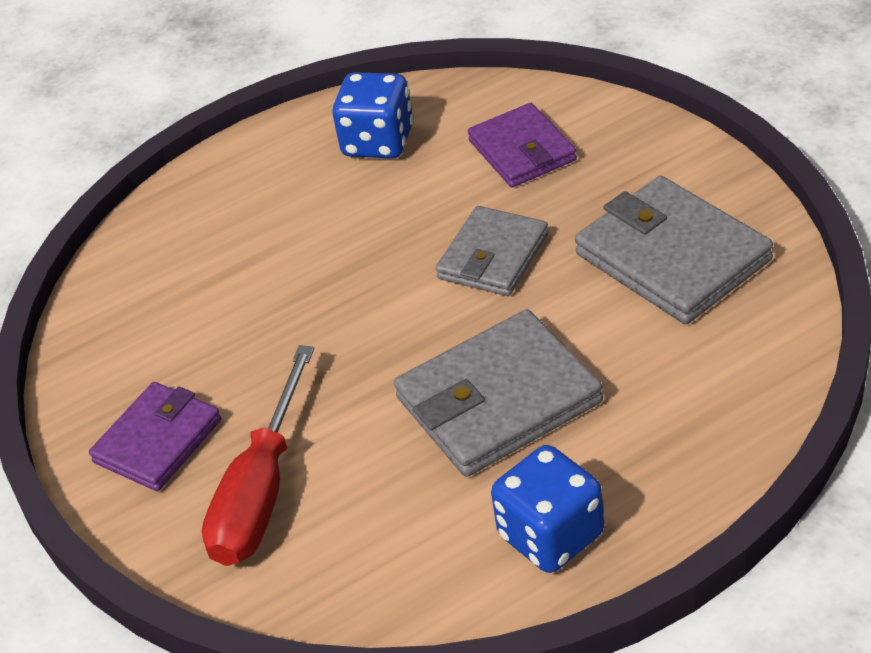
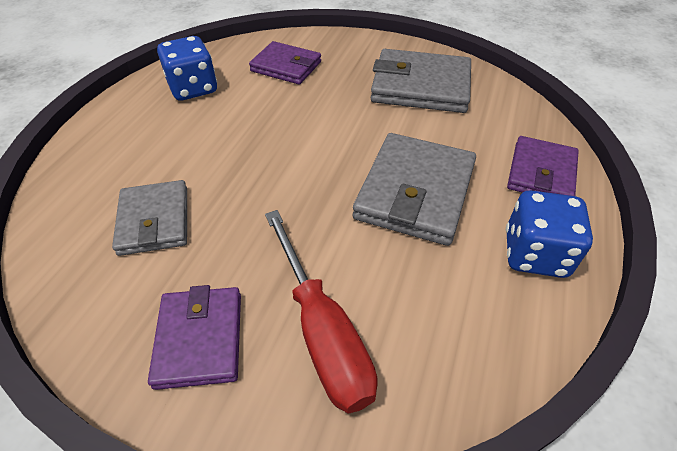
camera: 45 degrees left, 5 degrees up
(493, 256) = (326, 120): grey wallet -> grey wallet (154, 221)
(683, 452) = (541, 173): none -> purple wallet

